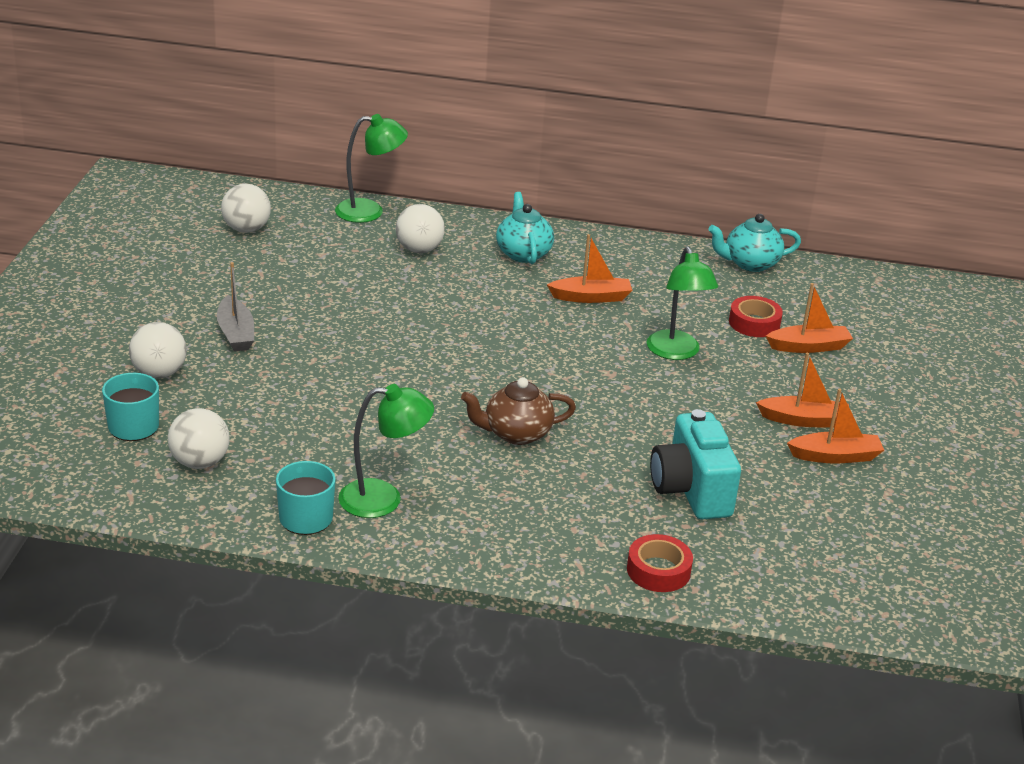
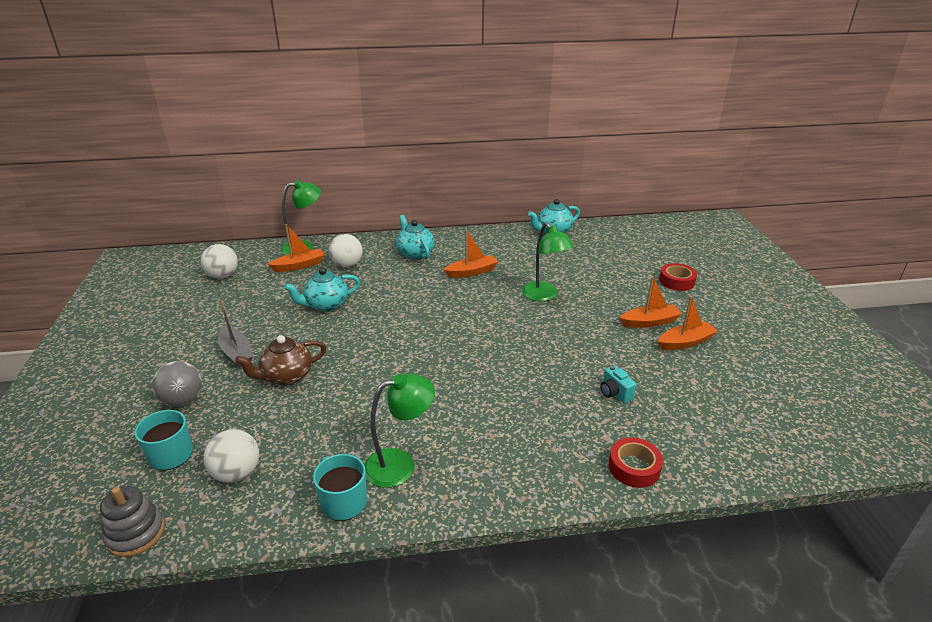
camera: 15 degrees left, 0 degrees up
(83, 491) = (135, 534): none -> grey stacking toy
(159, 373) = (183, 400): white ball -> grey ball
(368, 298) = (326, 305): none -> turquoise teapot
(516, 433) = (473, 380): brown teapot -> brown teapot (286, 376)
(691, 491) = (614, 393): turquoise camera -> turquoise camera, size x0.47
(754, 323) = (578, 266): red tape -> red tape (676, 281)
(809, 347) = (619, 274): orange boat -> orange boat (299, 265)

